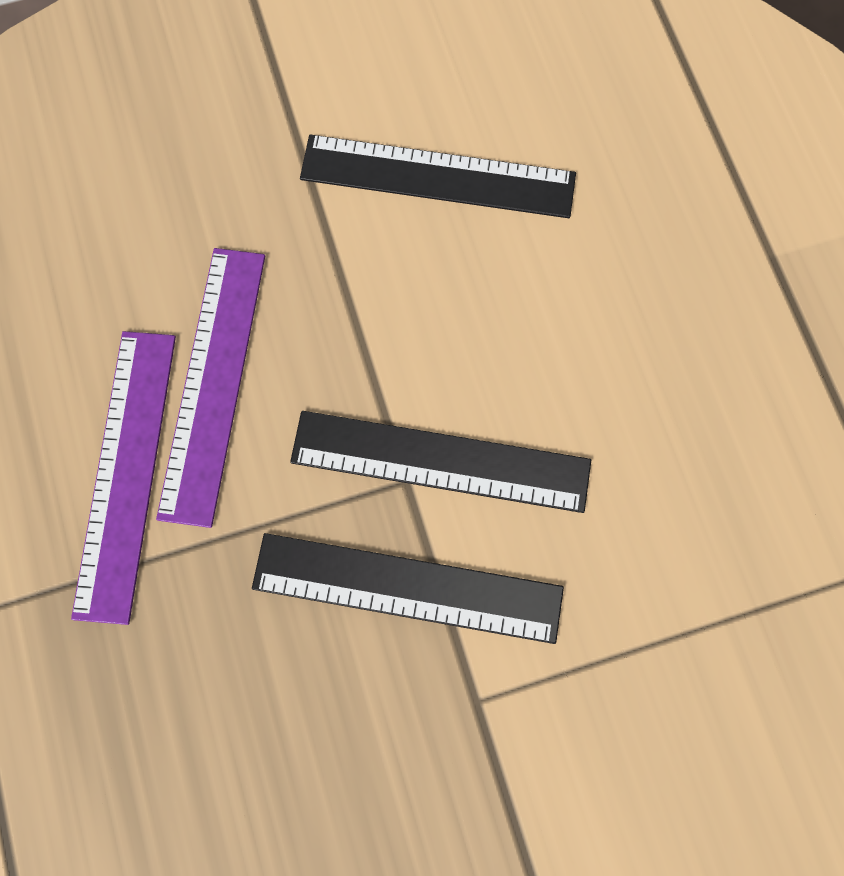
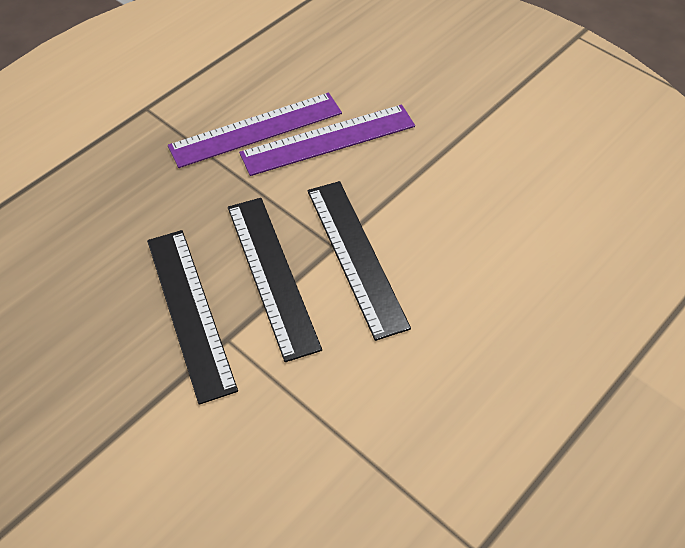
camera: 60 degrees right, 20 degrees down
(438, 176) = (525, 176): black ruler -> black ruler (190, 312)

